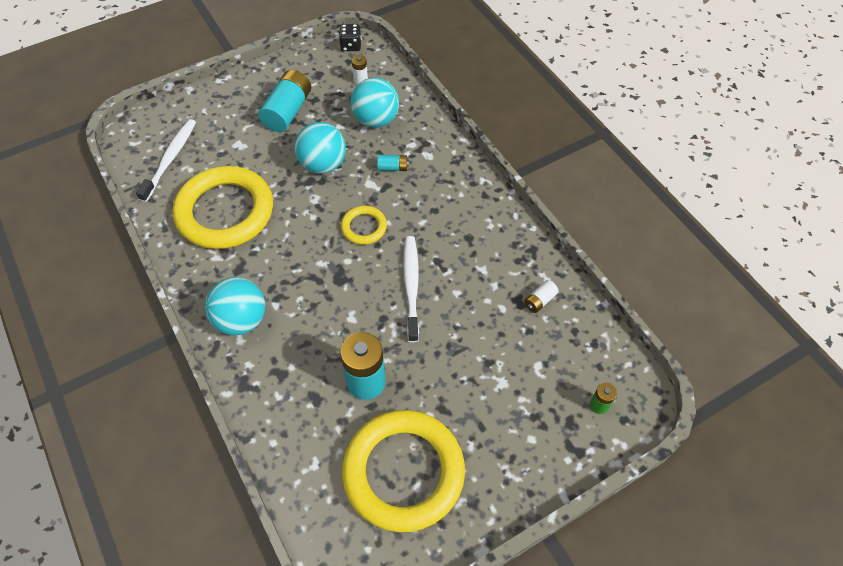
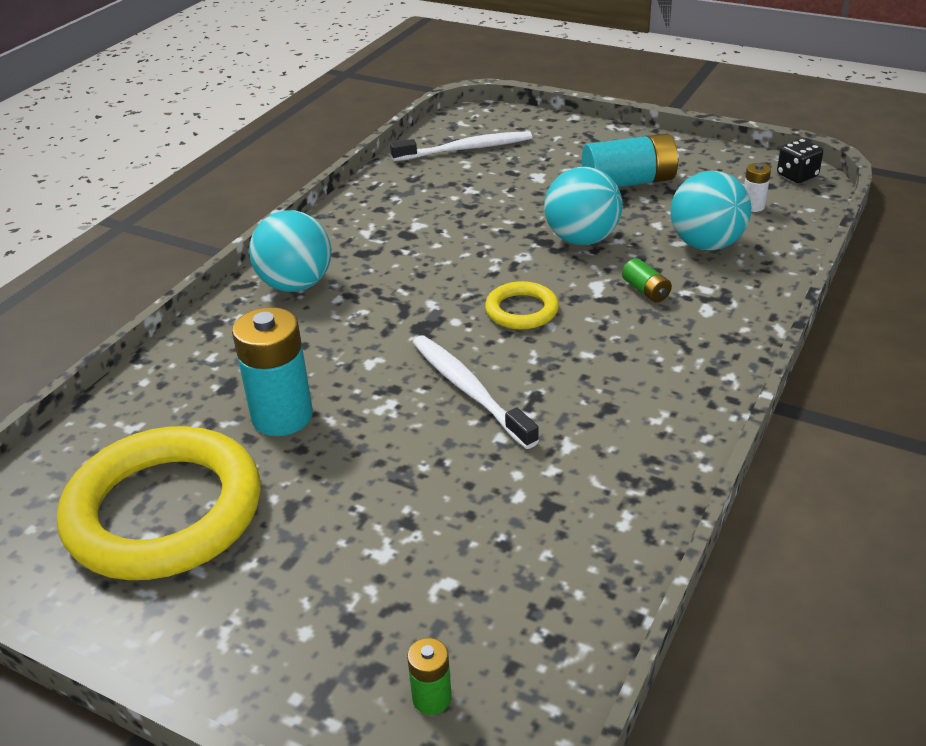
camera: 60 degrees right, 20 degrees down
(225, 212) = (434, 209): yellow ring -> none
(393, 168) = (645, 291): turquoise battery -> green battery
(411, 286) = (469, 390): white toothbrush -> white toothbrush turned 90 degrees counterclockwise
(539, 301) = (572, 532): white battery -> none

